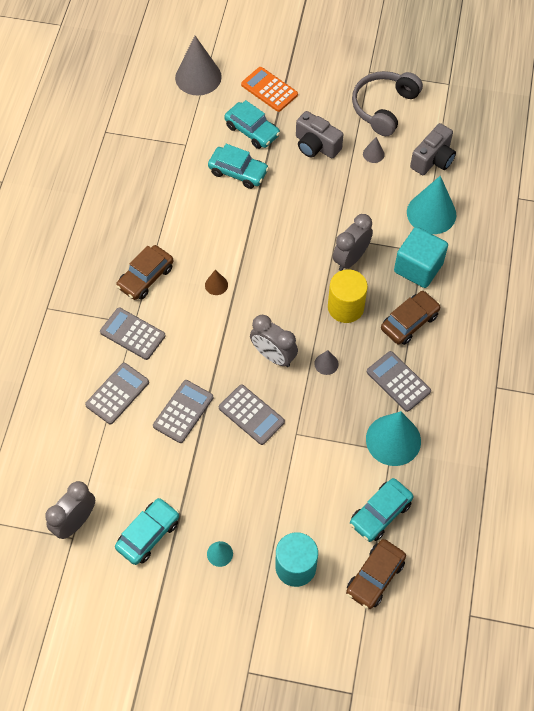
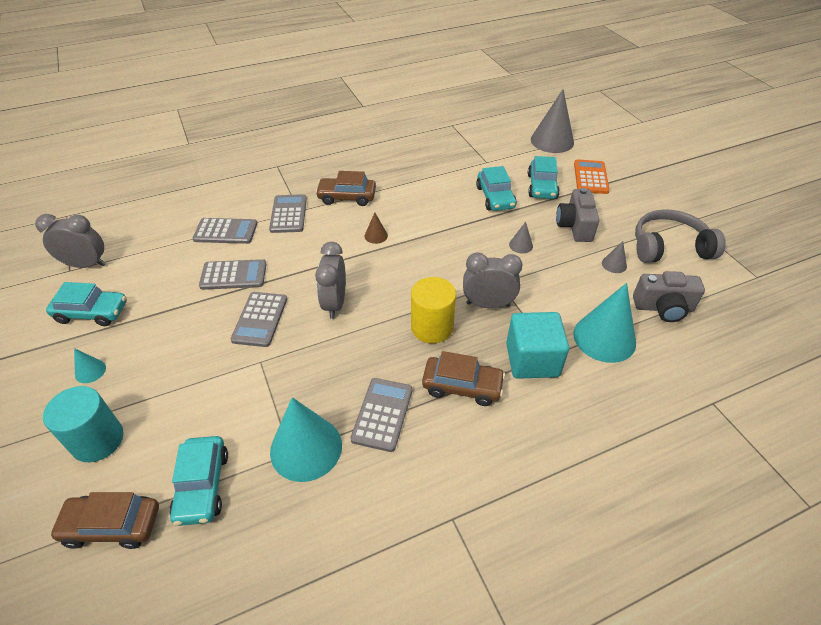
camera: 55 degrees right, 15 degrees down
(326, 364) = (356, 345): grey cone -> grey cone (521, 245)
(380, 513) = (202, 485): turquoise car -> turquoise car turned 105 degrees counterclockwise

